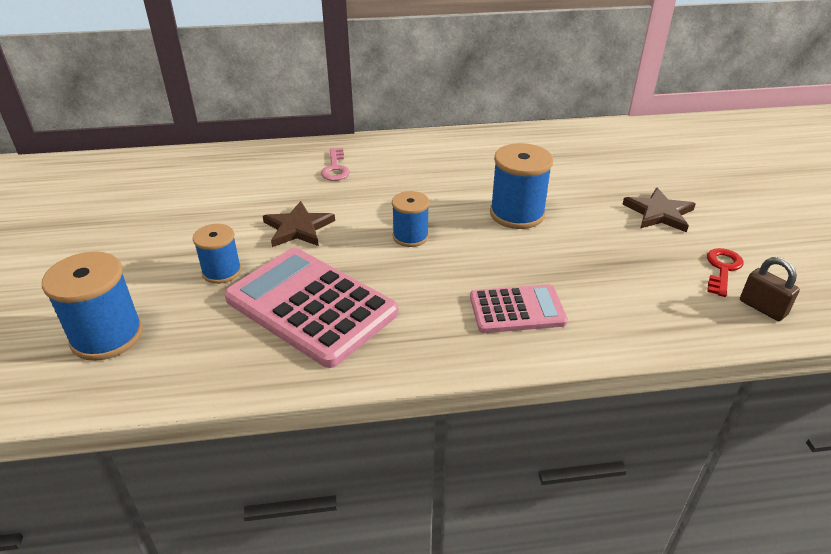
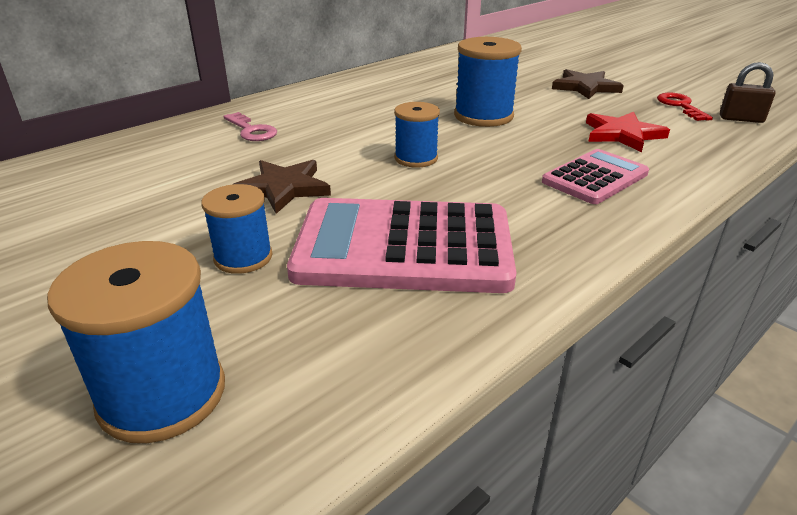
camera: 35 degrees left, 5 degrees down
(609, 278) = (622, 134): none -> red star

